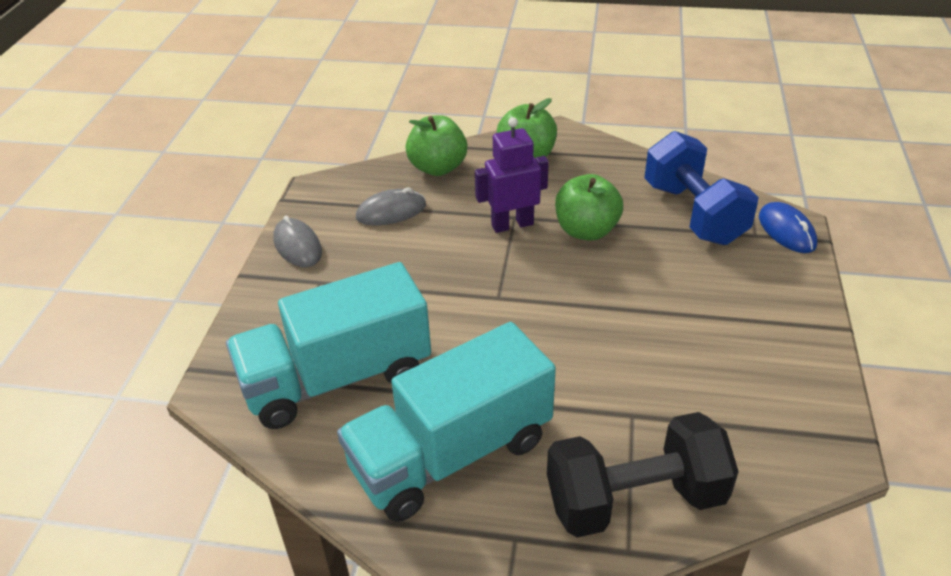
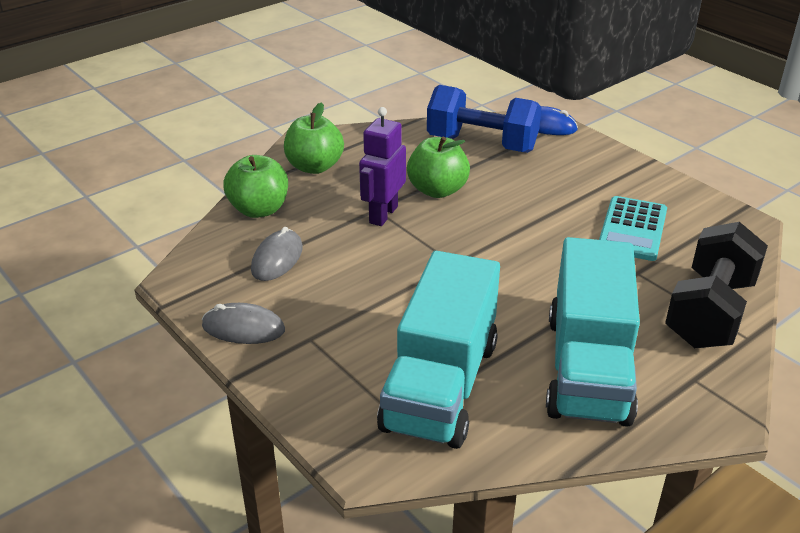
camera: 50 degrees left, 5 degrees down
(698, 376) = (632, 229): none -> turquoise calculator

